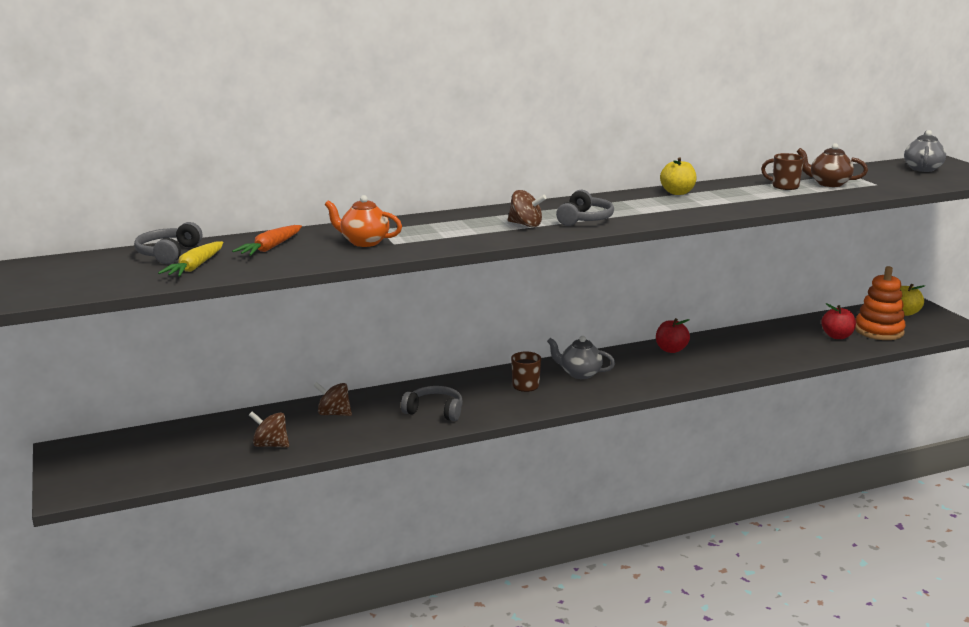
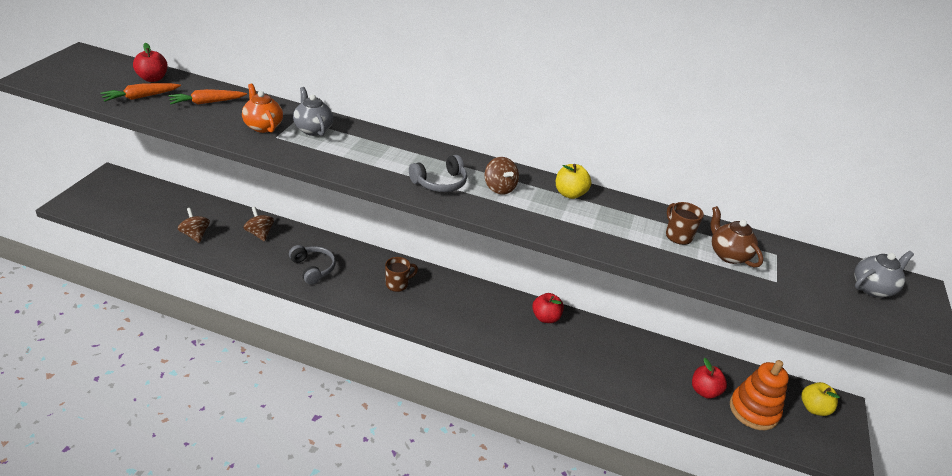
camera: 35 degrees right, 15 degrees up
(168, 253) = (152, 78): grey headphones -> red apple
(195, 267) = (141, 97): yellow carrot -> orange carrot
(525, 225) = (389, 166): brown spinning top -> brown spinning top (499, 188)
(579, 374) = (447, 297): grey teapot -> grey teapot (313, 129)

